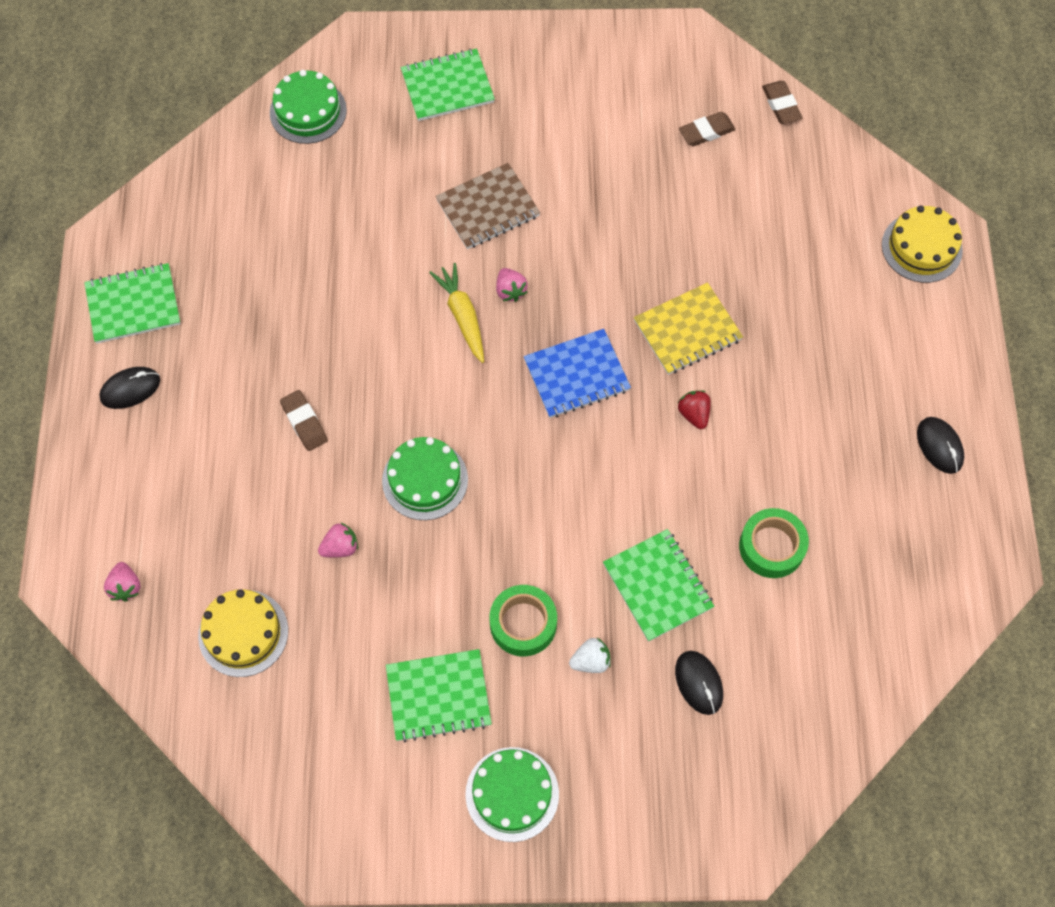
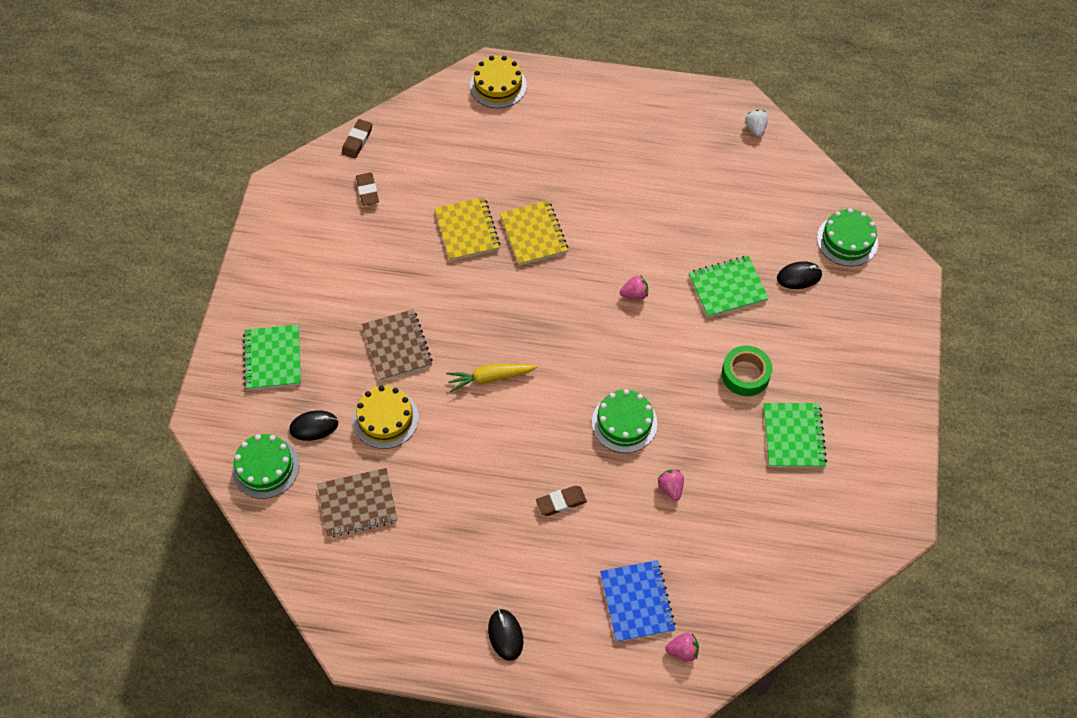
camera: 80 degrees left, 5 degrees down
(133, 305) = (424, 627): green notebook -> none
(243, 633) = (731, 565): yellow cake -> yellow cake (385, 418)
(275, 209) = (357, 504): none -> brown notebook
(510, 291) = (475, 342): pink strawberry -> pink strawberry (634, 294)
(512, 794) = (867, 400): green cake -> green cake (847, 240)
(576, 375) = (556, 309): blue notebook -> blue notebook (637, 602)
(591, 661) = (777, 337): white strawberry -> white strawberry (755, 128)
(674, 252) = (467, 230): none -> yellow notebook
(694, 414) = (601, 243): red strawberry -> none
(771, 547) = (707, 217): green tape -> none
(781, 105) = (357, 141): brown eraser -> brown eraser turned 60 degrees counterclockwise
(939, 446) = (649, 110): black mouse -> black mouse (314, 426)

